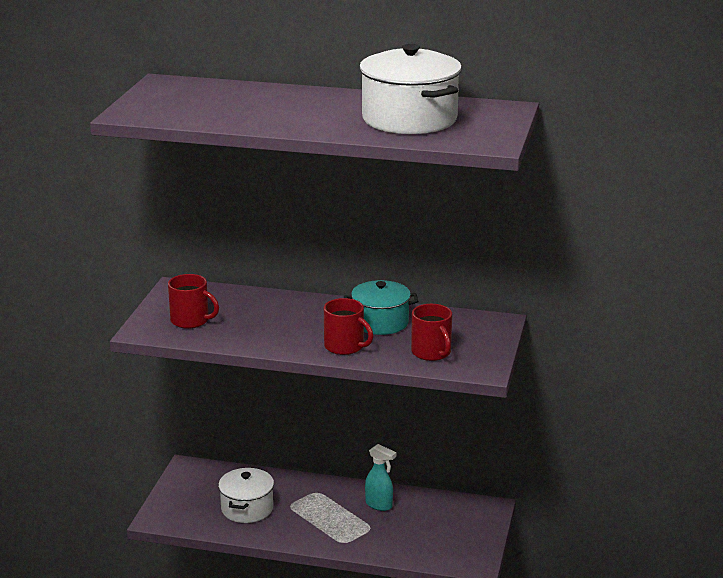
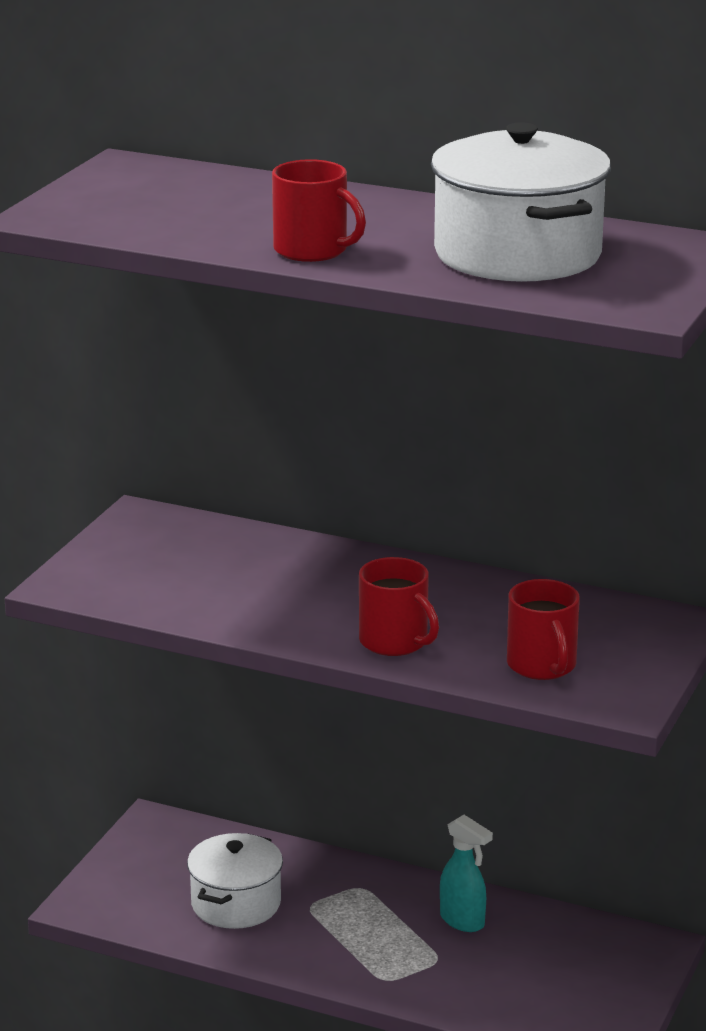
camera: 10 degrees right, 0 degrees up
(191, 321) = (148, 574): red mug -> red mug (312, 250)
(380, 322) = (469, 605): turquoise pot -> none

